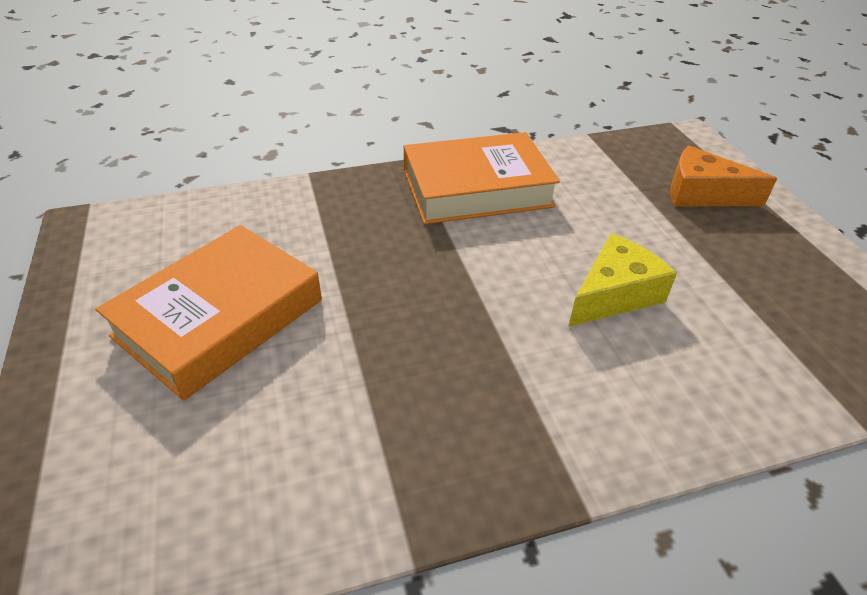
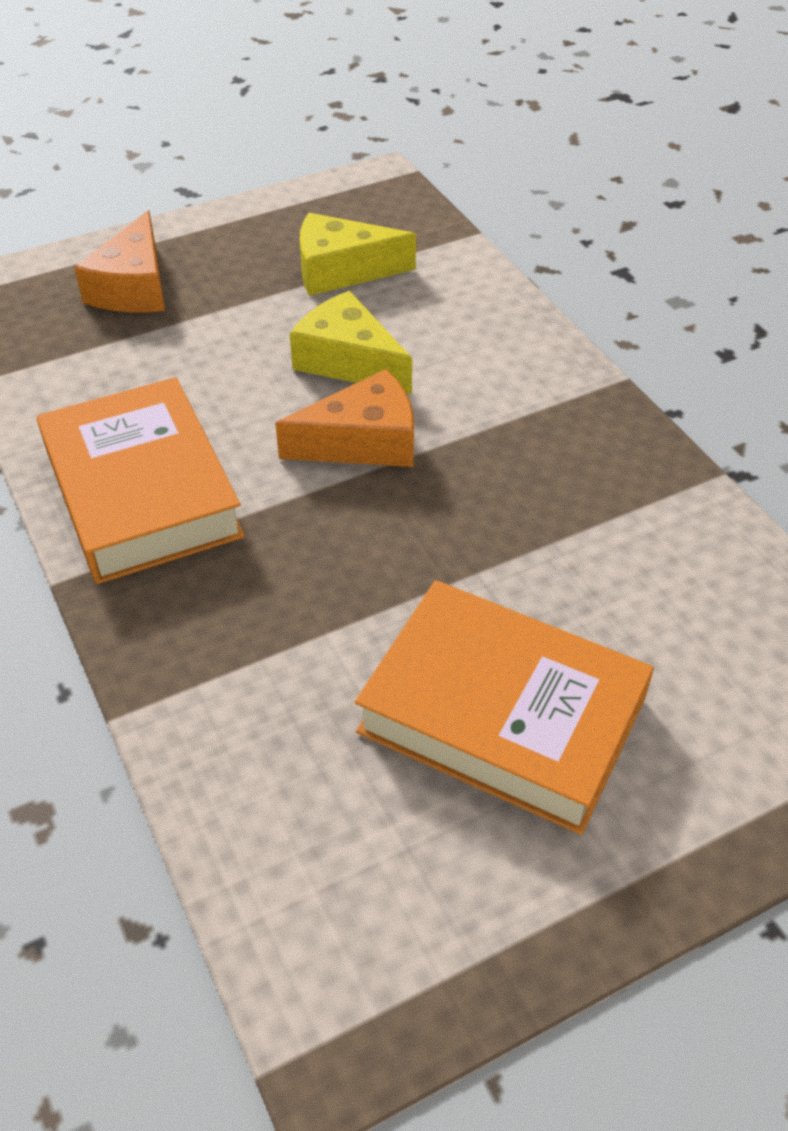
camera: 100 degrees left, 5 degrees up
(509, 289) = (363, 442): none -> orange cheese
(755, 307) = (341, 270): none -> yellow cheese

